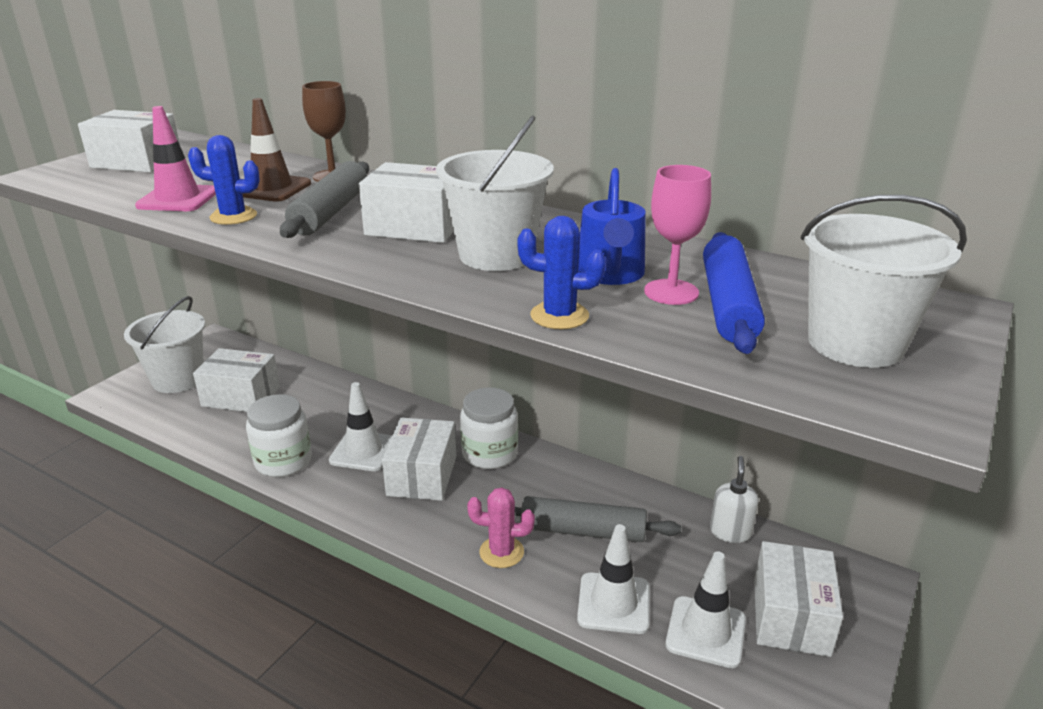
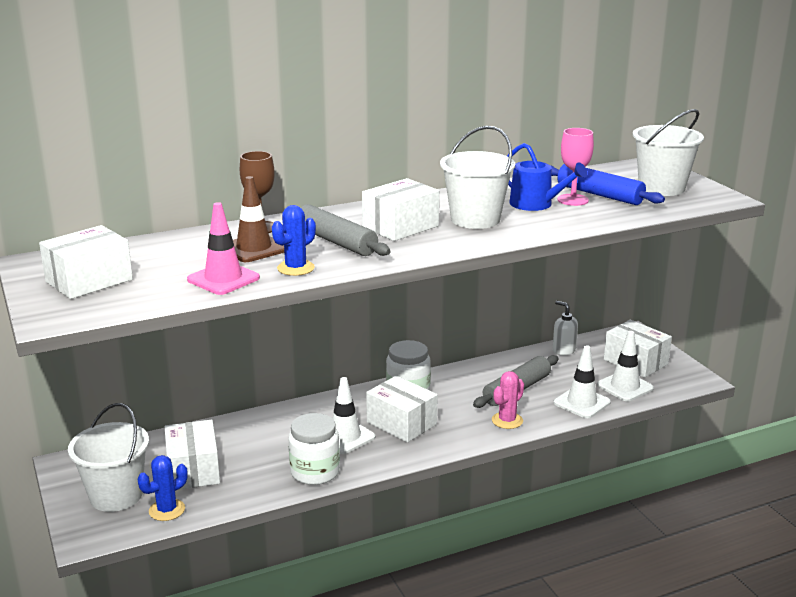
camera: 55 degrees left, 5 degrees down
(241, 396) = (193, 470): white box -> white box turned 60 degrees counterclockwise
(559, 316) = (569, 226): blue cactus -> blue cactus (167, 510)

